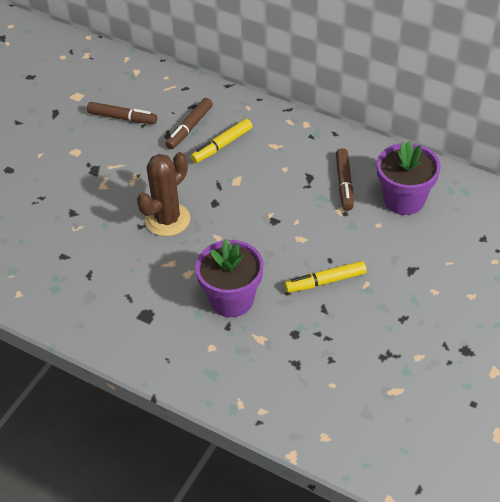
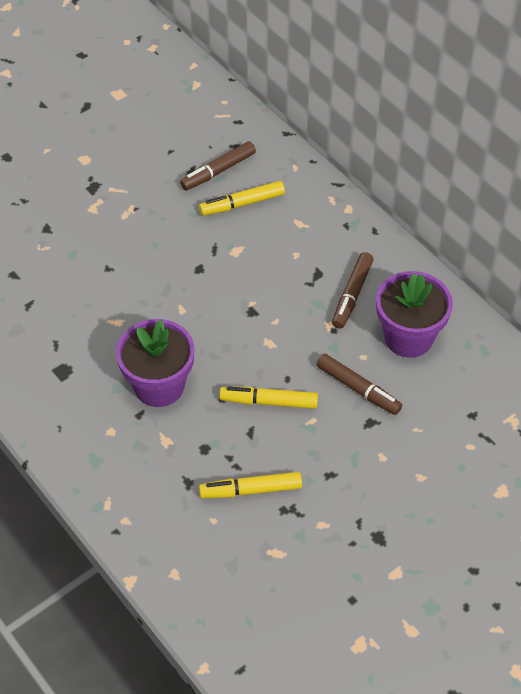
camera: 20 degrees right, 5 degrees up
(122, 118) = (153, 135): brown marker -> brown marker (358, 389)
(167, 220) = (139, 271): brown cactus -> none
(349, 351) = (251, 490): none -> yellow marker

